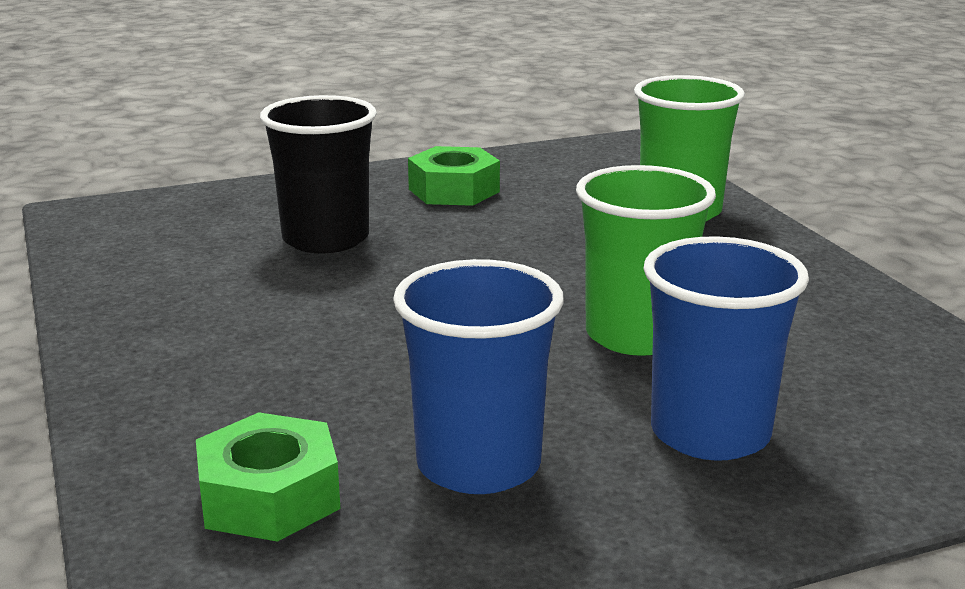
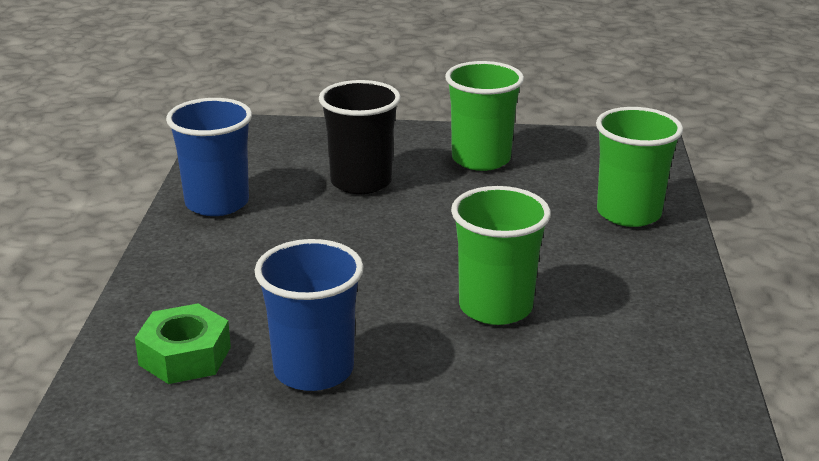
camera: 25 degrees right, 5 degrees up
(454, 190) = (481, 159): green nut -> green cup
(710, 433) = (472, 390): blue cup -> blue cup (217, 203)

